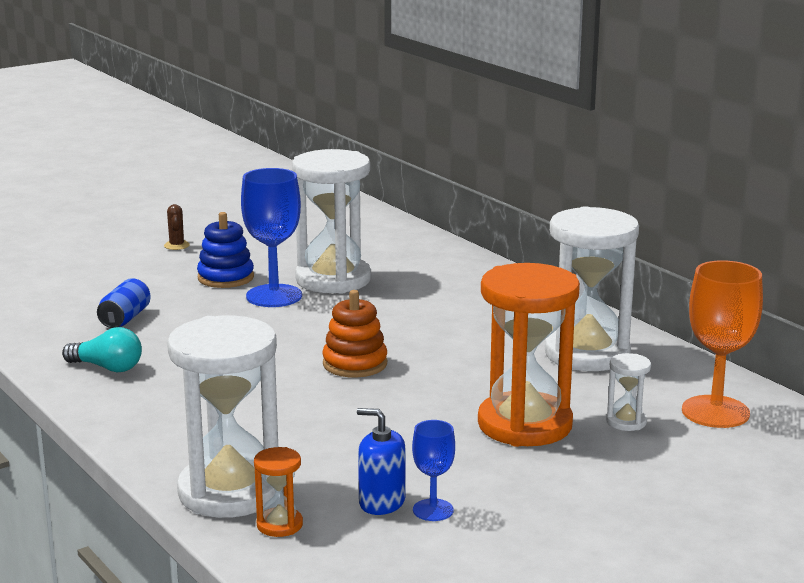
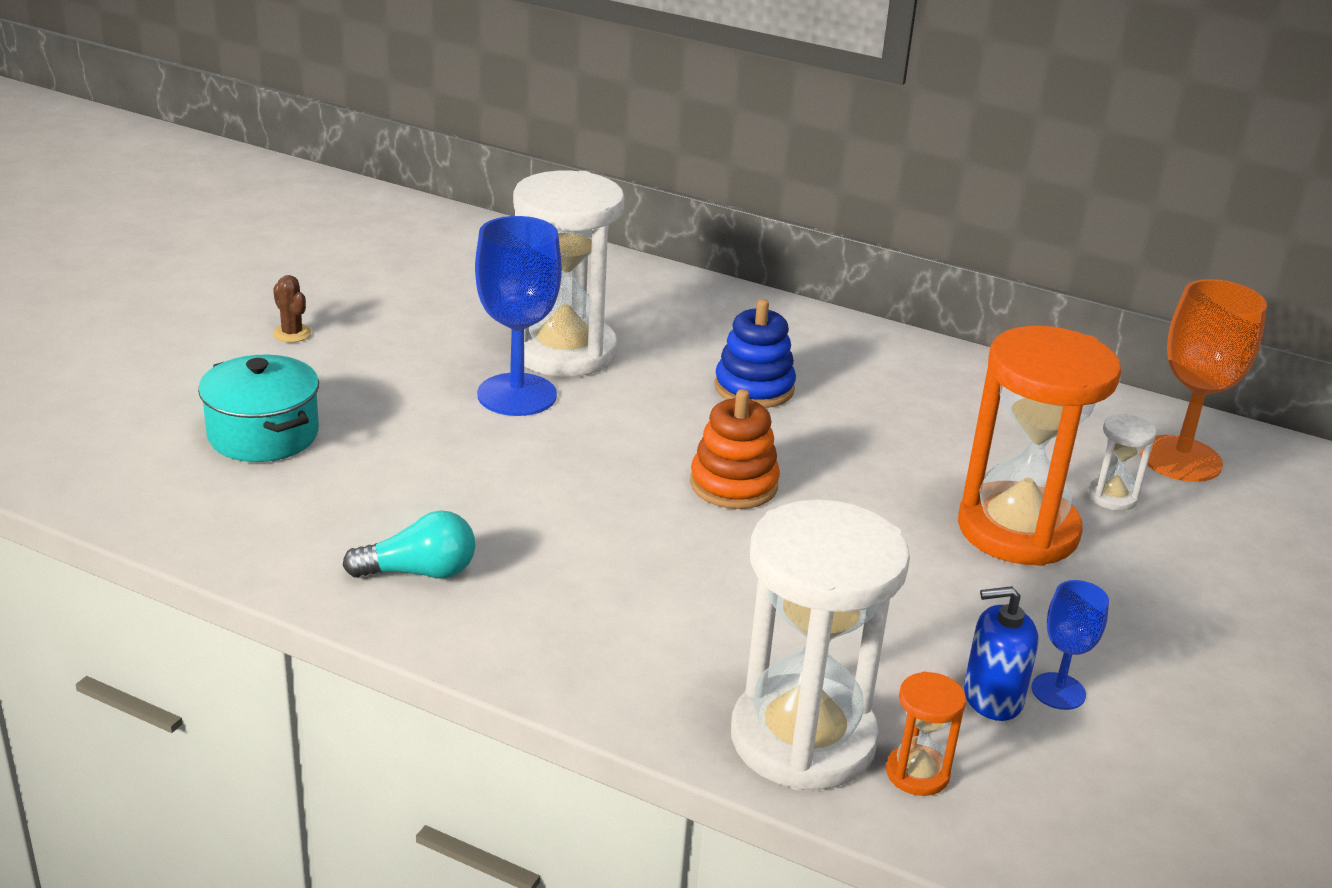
camera: 30 degrees left, 10 degrees up
(101, 290) = (263, 435): none -> turquoise pot
(125, 318) = (352, 478): blue can -> none
(225, 277) = (419, 377): blue stacking toy -> blue stacking toy (754, 388)
(587, 354) = (971, 406): white hourglass -> none

